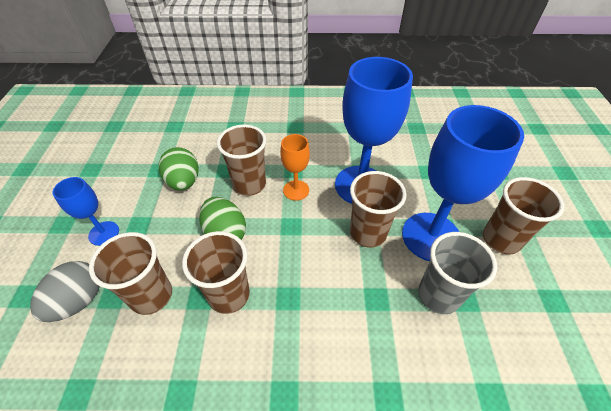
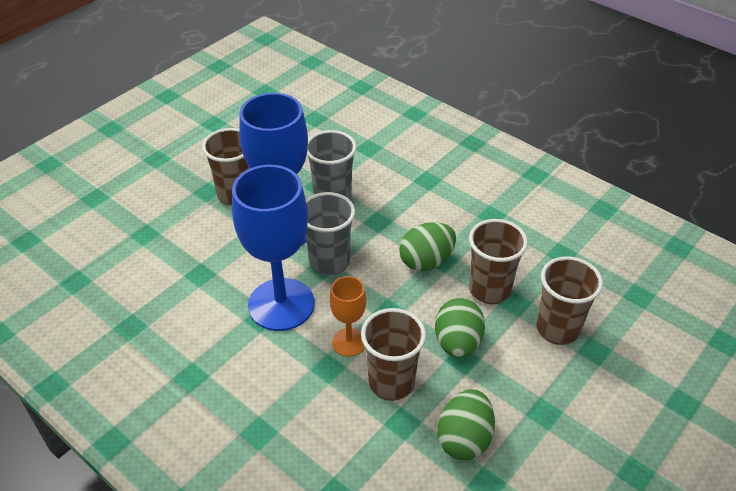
camera: 140 degrees left, 5 degrees down
(78, 301) = (628, 365): grey egg -> none
(104, 233) = (587, 426): blue goblet -> none
(300, 286) = (426, 261): none -> green egg
(368, 233) = (329, 262): brown cup -> grey cup

